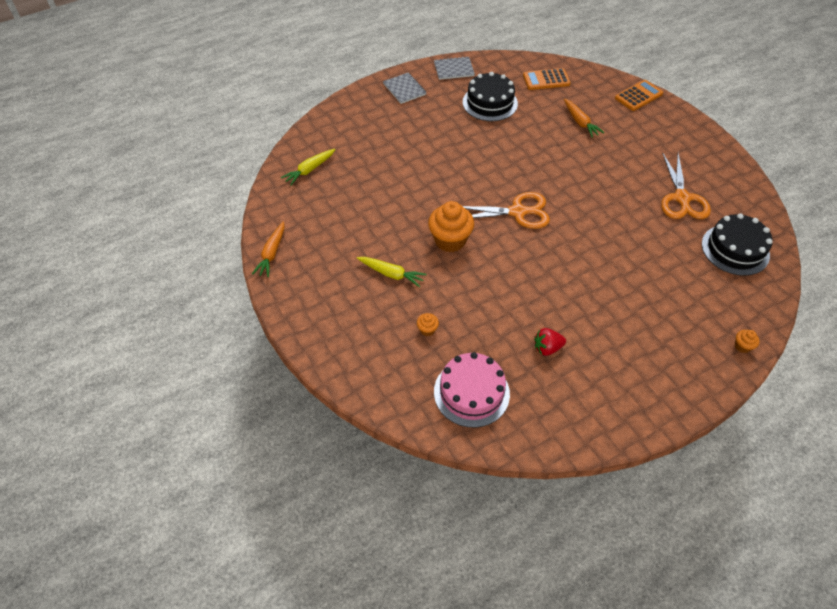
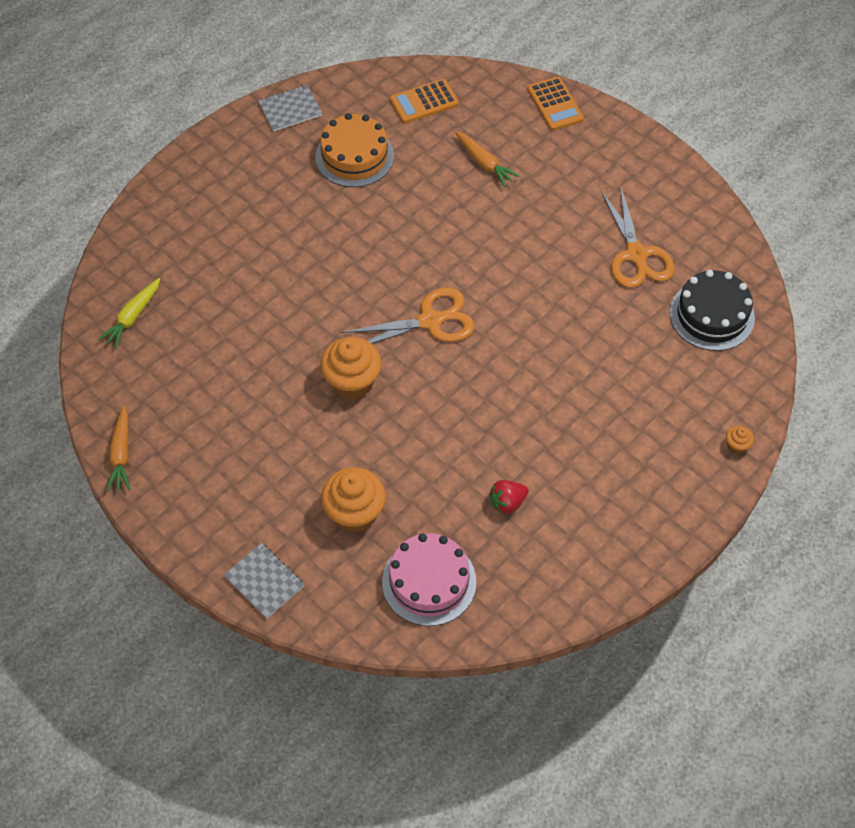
camera: 15 degrees left, 5 degrees up
(391, 274) = (288, 447): yellow carrot -> none
(404, 89) = (228, 157): grey notebook -> grey notebook (264, 581)
(427, 330) = (355, 513): orange cupcake -> orange cupcake, size x2.23
(490, 103) = (354, 156): black cake -> orange cake
(638, 96) = (555, 104): orange calculator -> orange calculator turned 120 degrees clockwise

